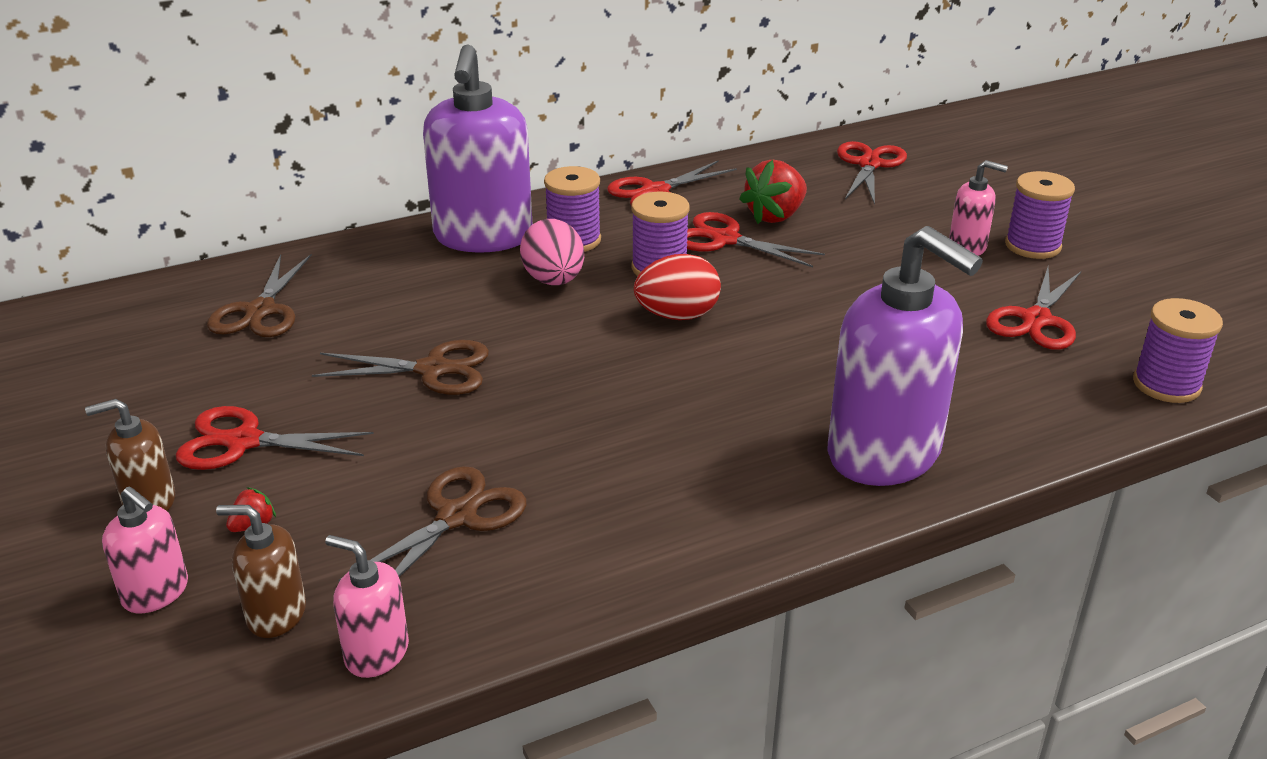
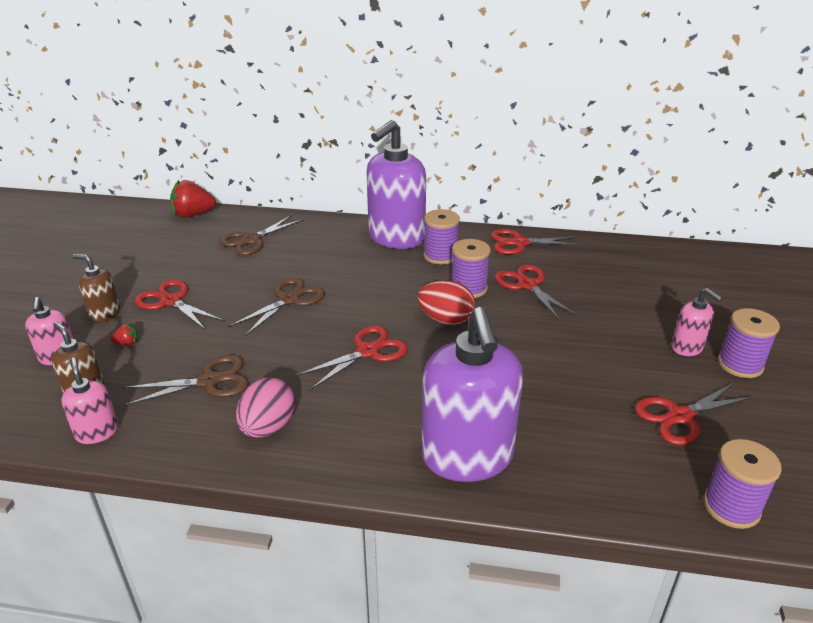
camera: 35 degrees right, 0 degrees up
(433, 370) = (289, 300): brown scissors -> brown scissors turned 90 degrees counterclockwise
(554, 281) = (403, 275): pink egg -> pink egg (268, 427)
(775, 216) = (576, 281): red strawberry -> red strawberry (193, 214)
(869, 164) = (680, 269): red scissors -> red scissors (368, 351)

